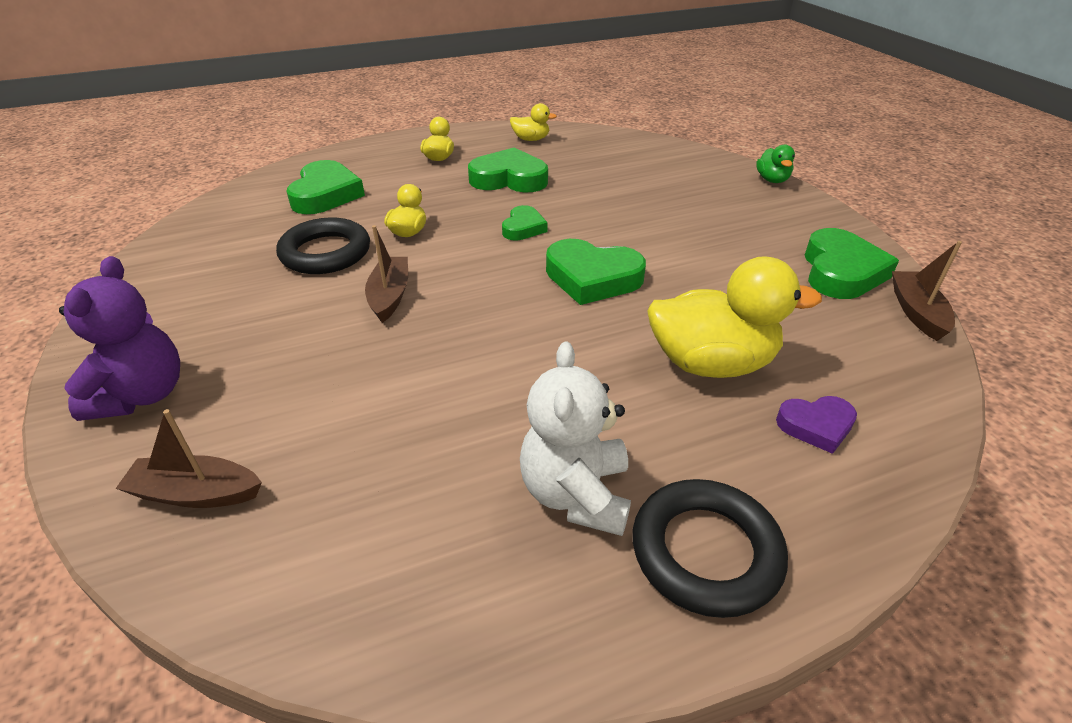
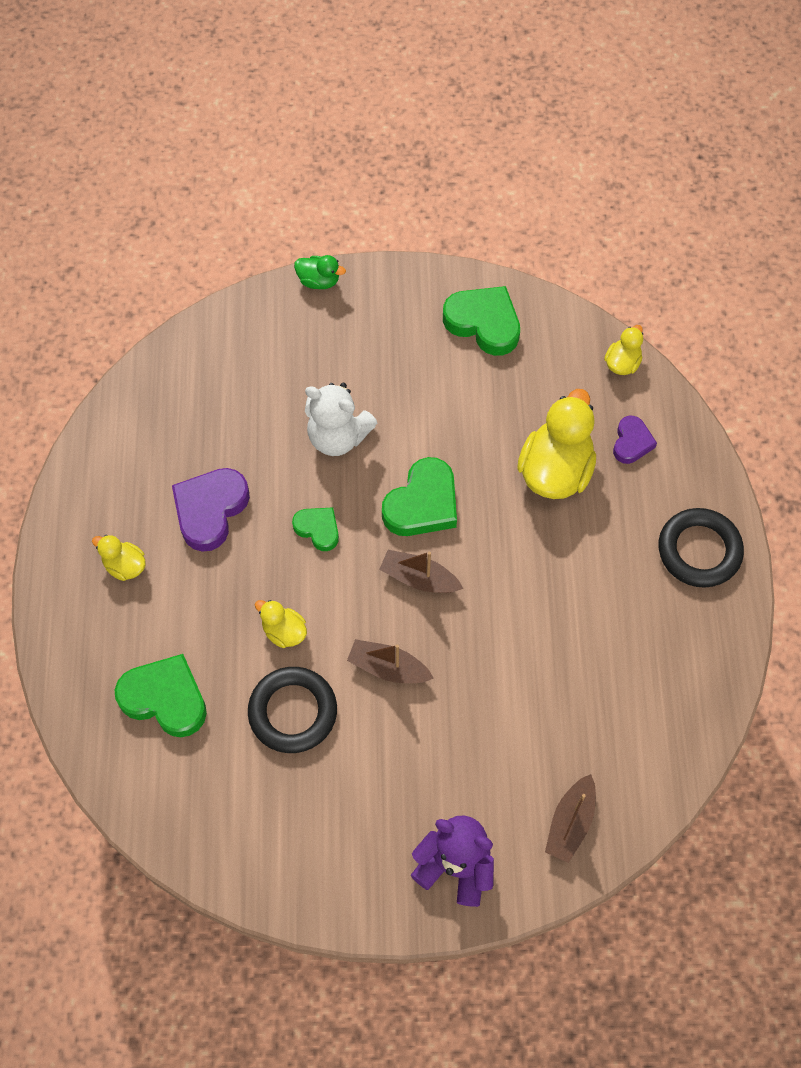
camera: 70 degrees left, 25 degrees up
(509, 179) = (210, 510): green heart -> purple heart
(531, 139) = (119, 456): yellow duck -> yellow duck (622, 363)
(576, 494) = (640, 600): white teddy bear -> white teddy bear (338, 436)
(917, 312) = (549, 309): brown boat -> brown boat (419, 578)

